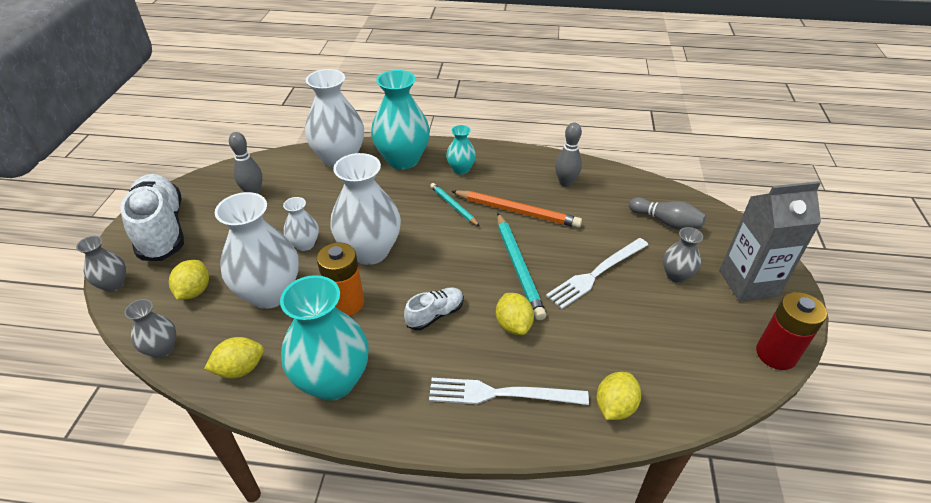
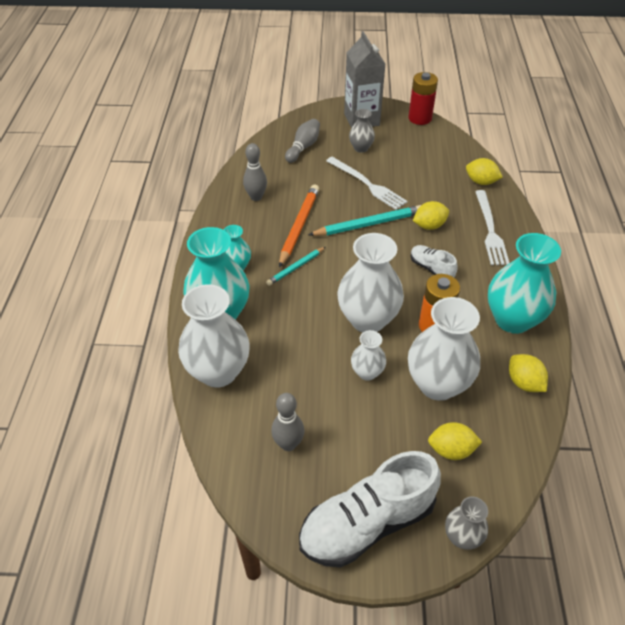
camera: 95 degrees left, 5 degrees up
(162, 349) = (525, 451): grey vase -> none

